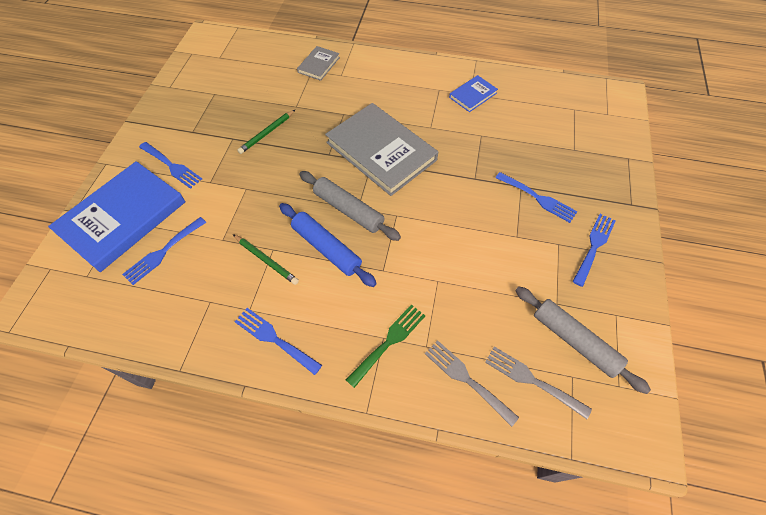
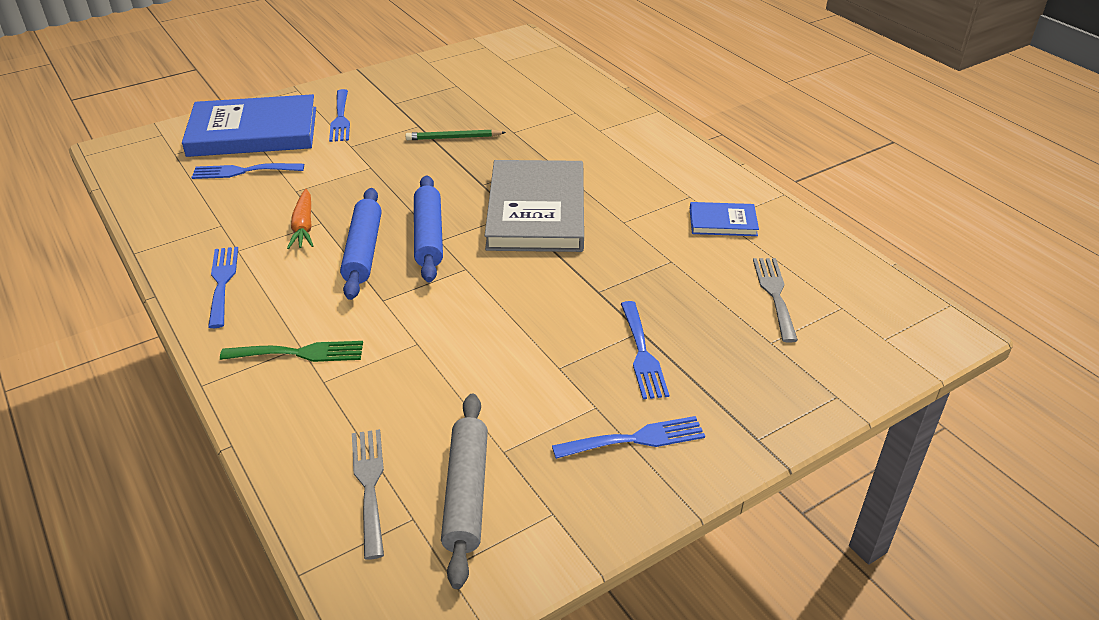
camera: 45 degrees right, 20 degrees down
(266, 260) = (303, 226): green pencil -> orange carrot
(319, 65) = (590, 111): grey book -> none
(348, 210) = (428, 236): grey rolling pin -> blue rolling pin
(466, 379) = (314, 433): grey fork -> grey fork (774, 294)

